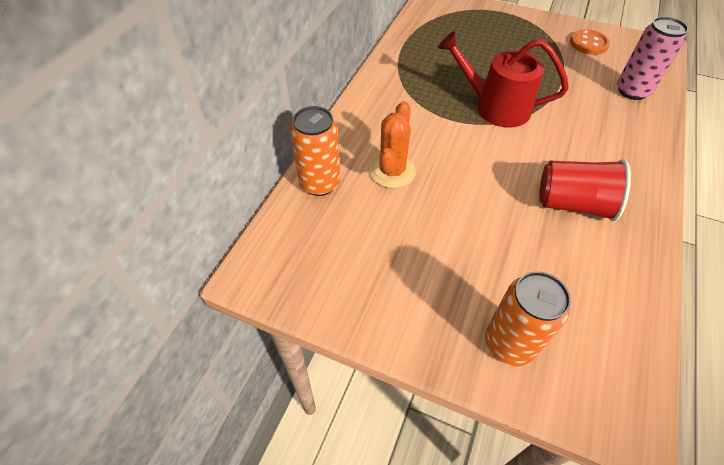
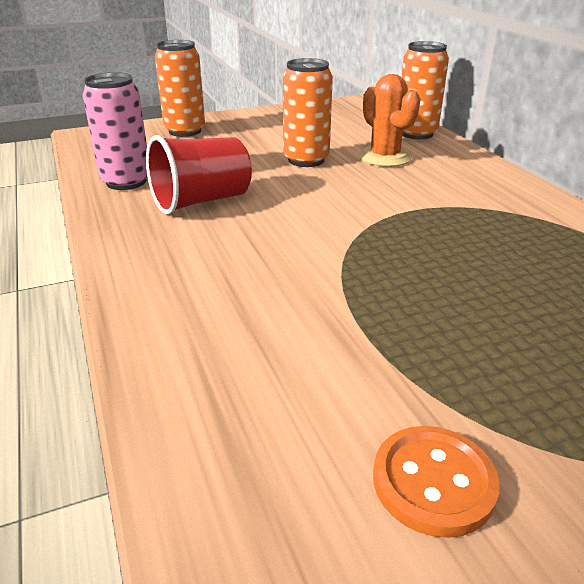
camera: 135 degrees right, 20 degrees down
(451, 206) = (306, 160): none -> orange can
(495, 107) = (393, 243): red watering can -> none
(632, 91) = (229, 389): pink can -> pink can (126, 182)

